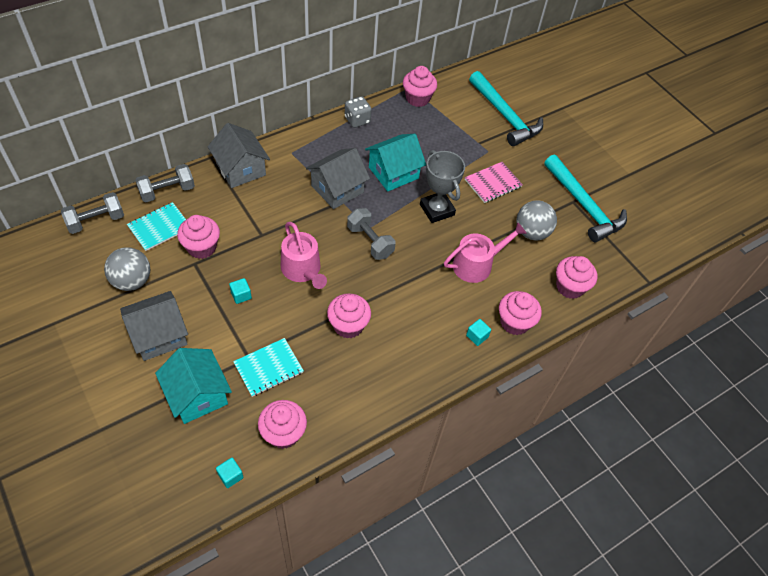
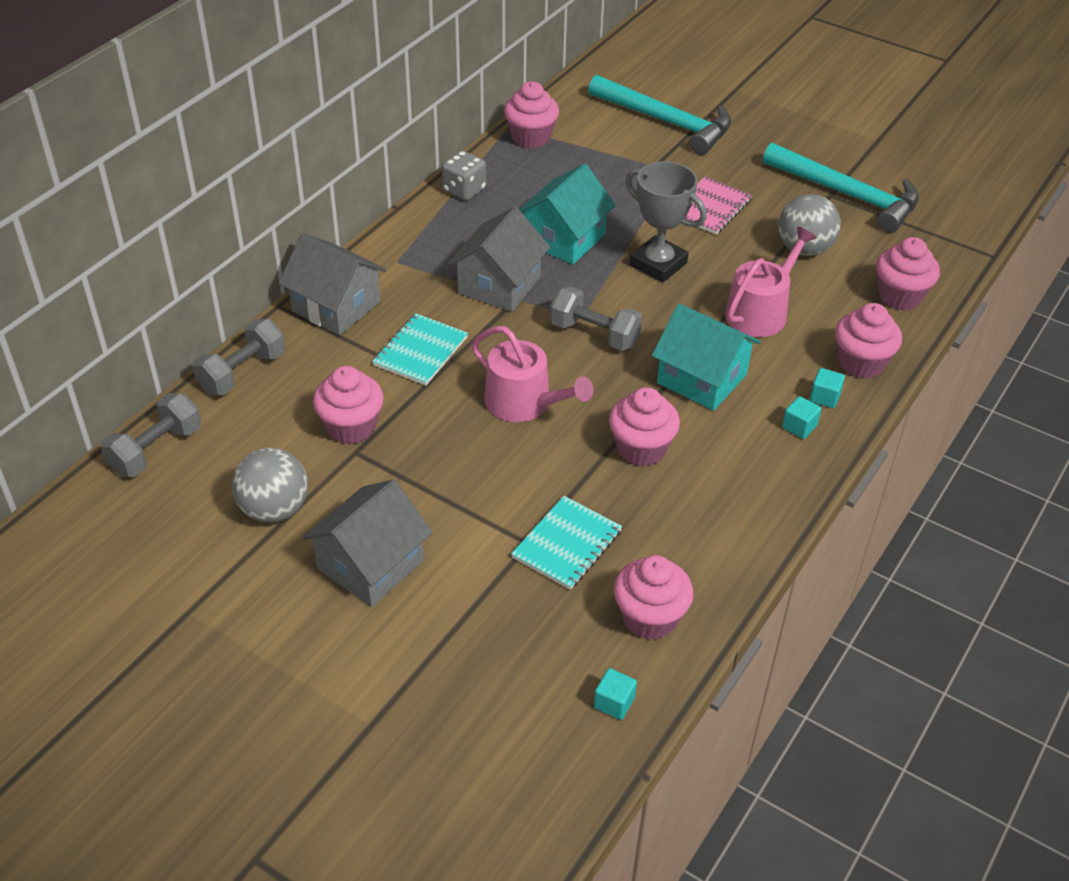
camera: 20 degrees left, 10 degrees down
(159, 227) = (265, 424): turquoise notebook -> turquoise notebook (420, 351)
(197, 395) = (487, 619): turquoise house -> turquoise house (702, 379)
(241, 295) = (457, 467): turquoise cube -> turquoise cube (799, 427)

